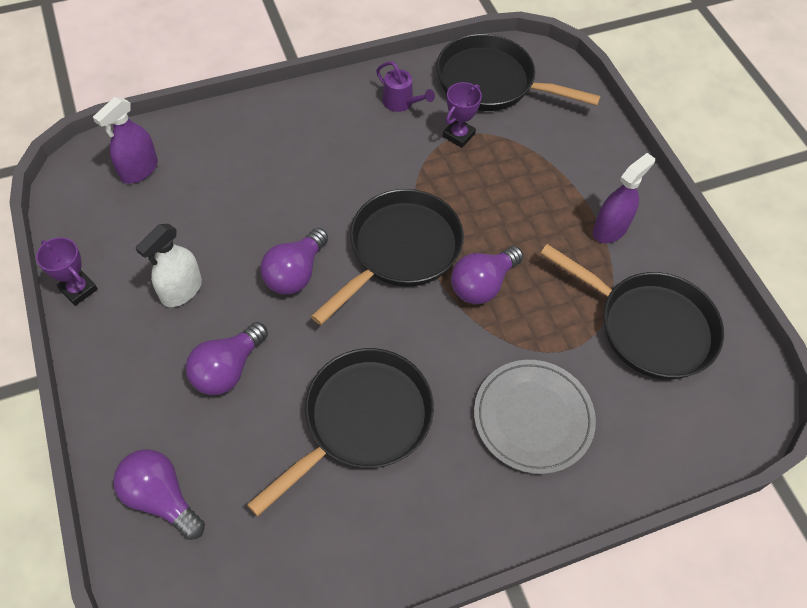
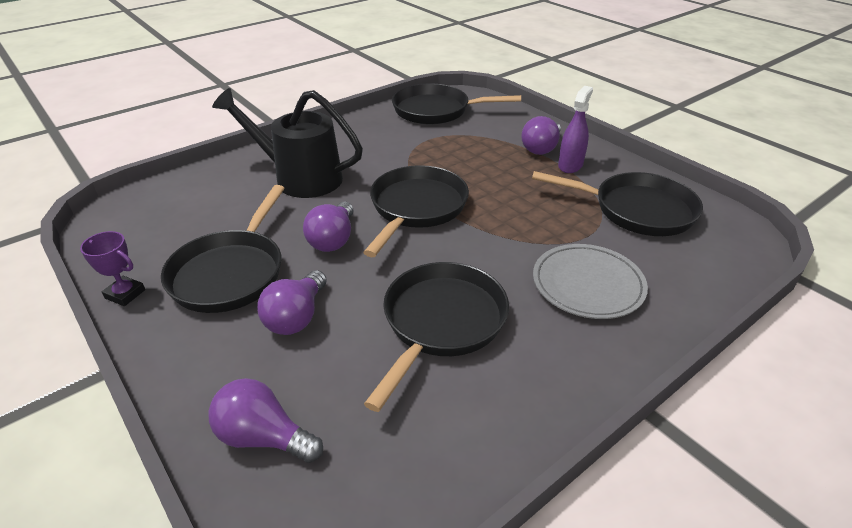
camera: 15 degrees left, 20 degrees down
(139, 170) = (165, 205): purple spray bottle -> none
(181, 290) = (231, 272): white spray bottle -> black pan
(290, 163) = (299, 177): none -> black watering can
(401, 103) = (374, 131): purple watering can -> none
(458, 135) = (427, 139): purple trophy -> none
(482, 284) = (494, 214): purple light bulb -> purple light bulb (541, 148)

